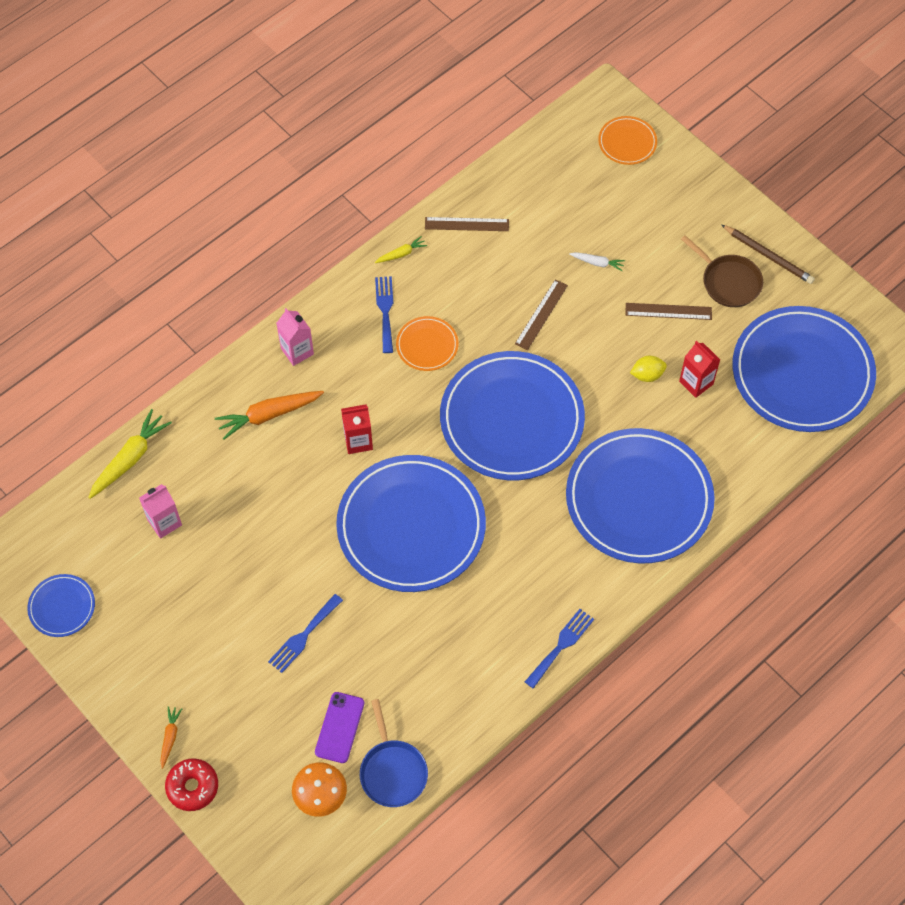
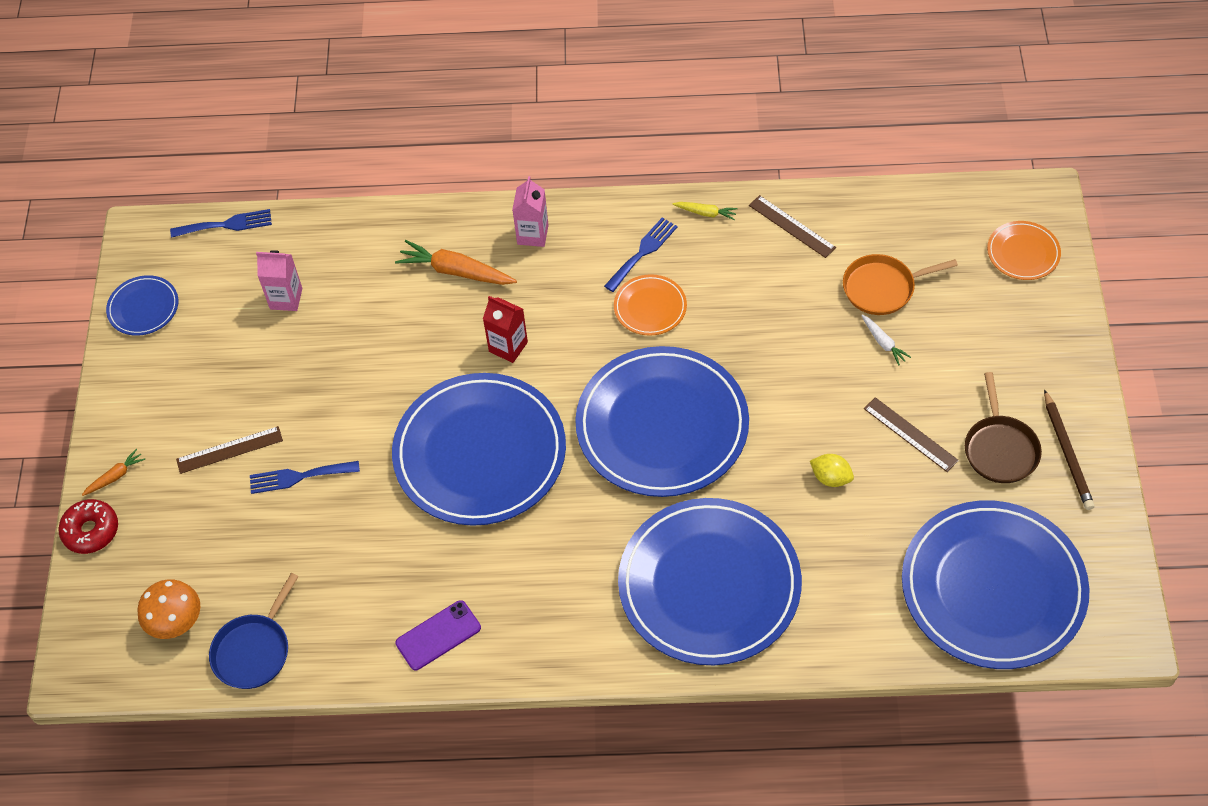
camera: 45 degrees right, 5 degrees down
(130, 458) = (312, 228): yellow carrot -> none
(339, 727) = (250, 577): purple phone -> purple phone (438, 635)
(541, 314) = (782, 352): brown ruler -> brown ruler (229, 450)
(561, 645) = (505, 660): blue fork -> blue fork (226, 225)
(563, 226) = (882, 288): none -> orange pan
(696, 383) = (872, 519): red carton -> none

